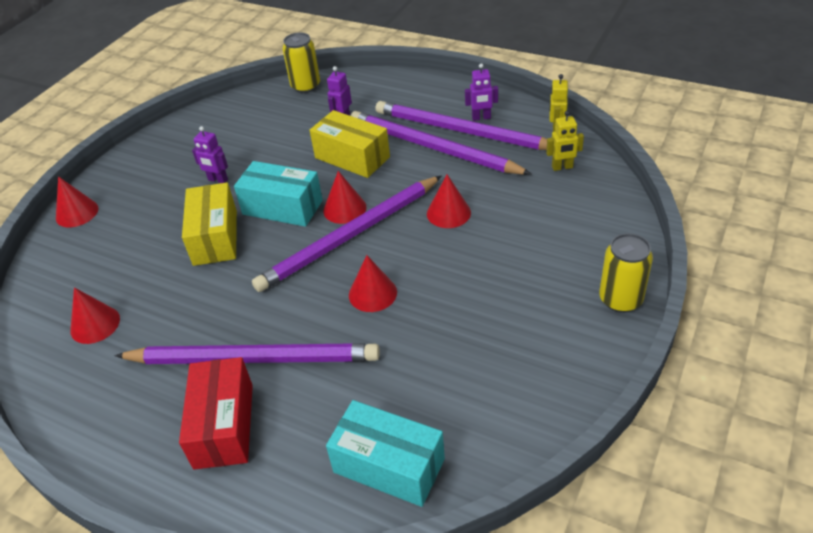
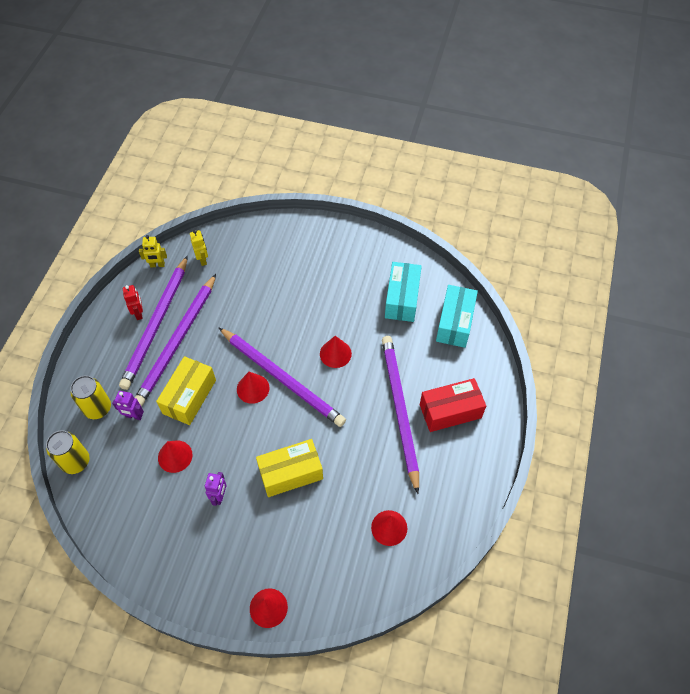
camera: 105 degrees left, 15 degrees up
(282, 207) = (253, 433): turquoise box -> turquoise box (402, 299)
(448, 213) = (254, 321): red cone -> red cone (175, 456)
(481, 118) = (139, 313): purple robot -> red robot
(620, 299) = (324, 229): yellow can -> yellow can (98, 408)

